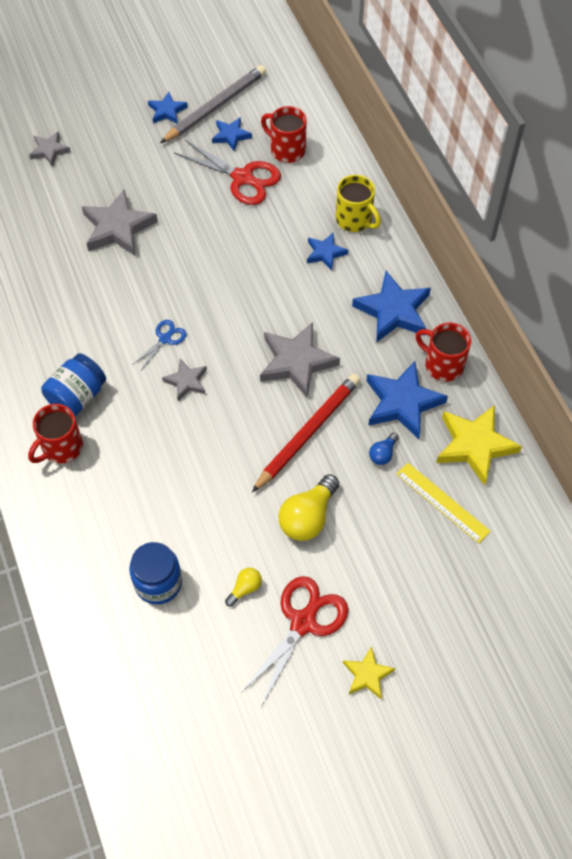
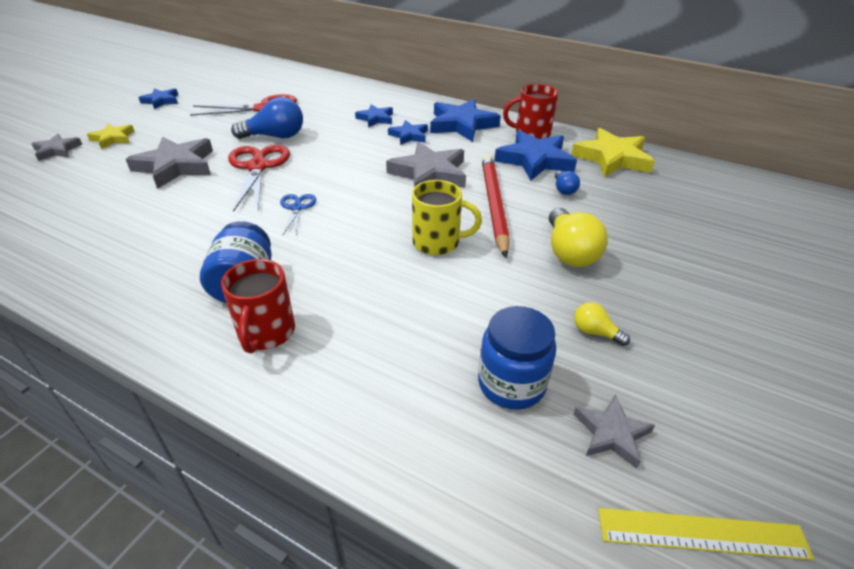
camera: 40 degrees left, 20 degrees down
(186, 381) = (349, 223): grey star -> grey star (611, 433)
(215, 107) = (203, 88): grey pencil -> none
(219, 230) = (275, 136): none -> blue light bulb
(231, 135) = (231, 96): blue star -> blue star (409, 135)
(245, 588) = (595, 332): yellow light bulb -> yellow light bulb turned 60 degrees counterclockwise
(286, 150) = (284, 89): red mug -> none
(303, 622) = (677, 324): red scissors -> red scissors (257, 167)
(355, 220) = (376, 99): yellow mug -> yellow mug (438, 242)
(367, 675) = (779, 326): yellow star -> yellow star (113, 138)
(442, 502) = (642, 193): yellow ruler -> yellow ruler (702, 533)

